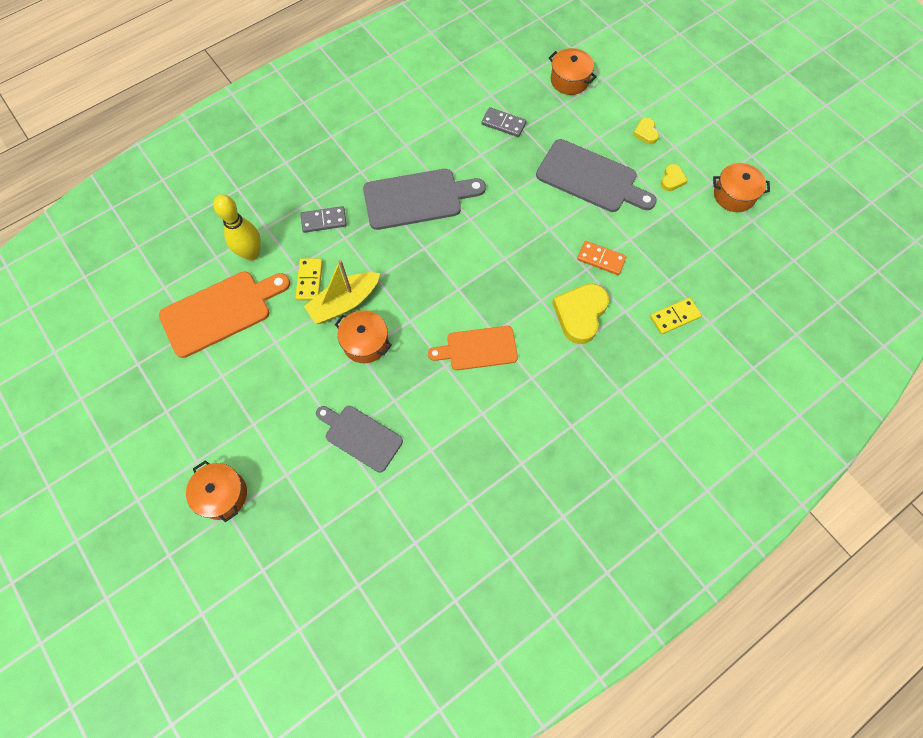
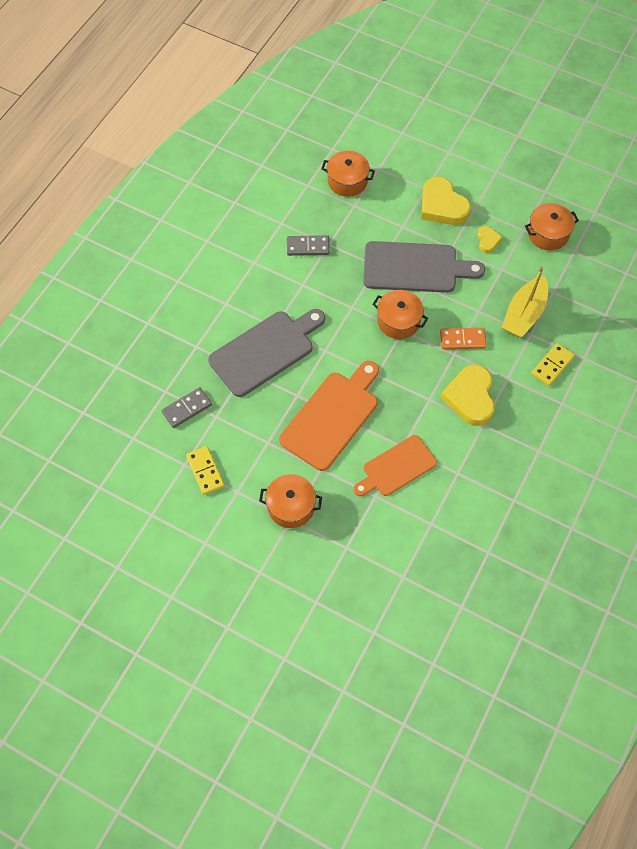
camera: 25 degrees left, 5 degrees down
(221, 311) = (135, 537): orange cutting board -> orange cutting board (332, 417)
(222, 494) = (235, 704): orange pot -> orange pot (398, 321)
(251, 254) = (133, 469): yellow bowling pin -> none
(344, 303) = (250, 478): yellow boat -> yellow boat (524, 314)
(360, 436) = (333, 593): grey cutting board -> none
(645, 133) = (442, 206): yellow heart -> yellow heart, size x1.98

